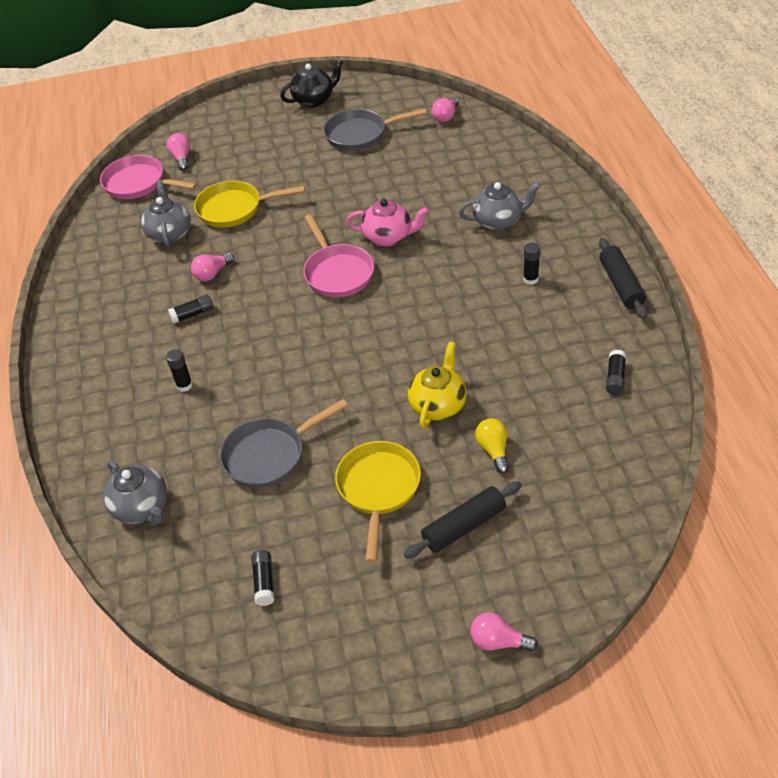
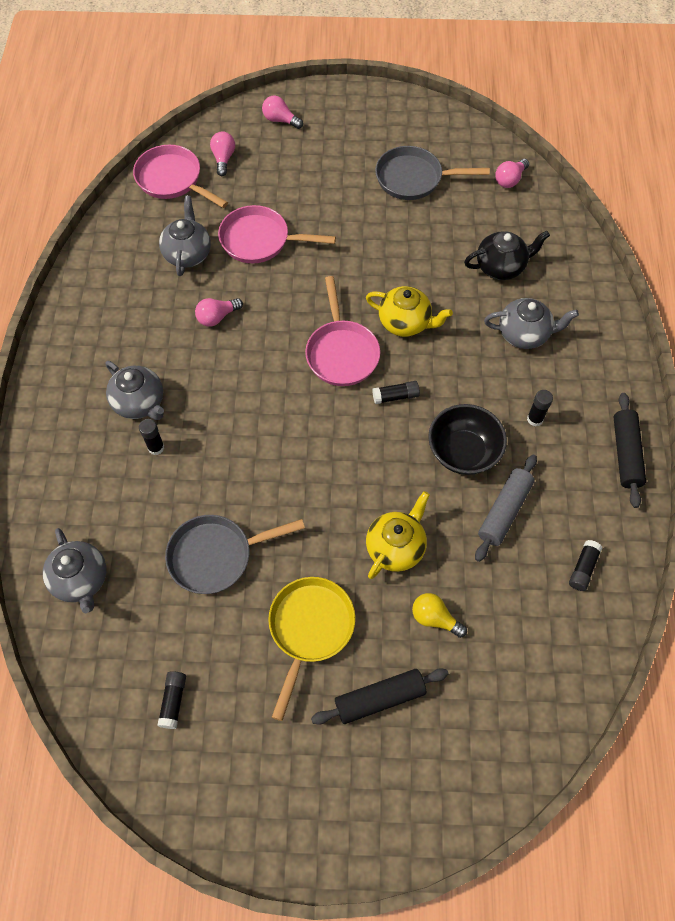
camera: 10 degrees right, 15 degrees up
(158, 355) = (140, 403): none -> grey teapot
(192, 314) = (185, 362): black glue stick -> black glue stick (395, 396)
(234, 209) = (260, 240): yellow pan -> pink pan
(314, 100) = (378, 118): black teapot -> black teapot (501, 267)
(389, 237) = (405, 323): pink teapot -> yellow teapot
(475, 319) = (463, 452): none -> black bowl
(493, 450) = (434, 618): yellow light bulb -> yellow light bulb turned 60 degrees counterclockwise
(498, 641) = (374, 840): pink light bulb -> pink light bulb (280, 120)
(528, 353) = (504, 511): none -> grey rolling pin

